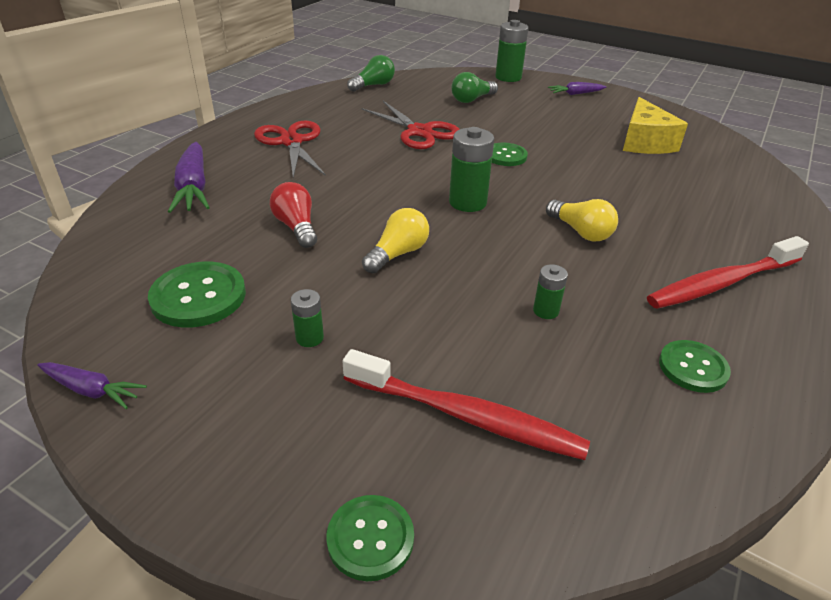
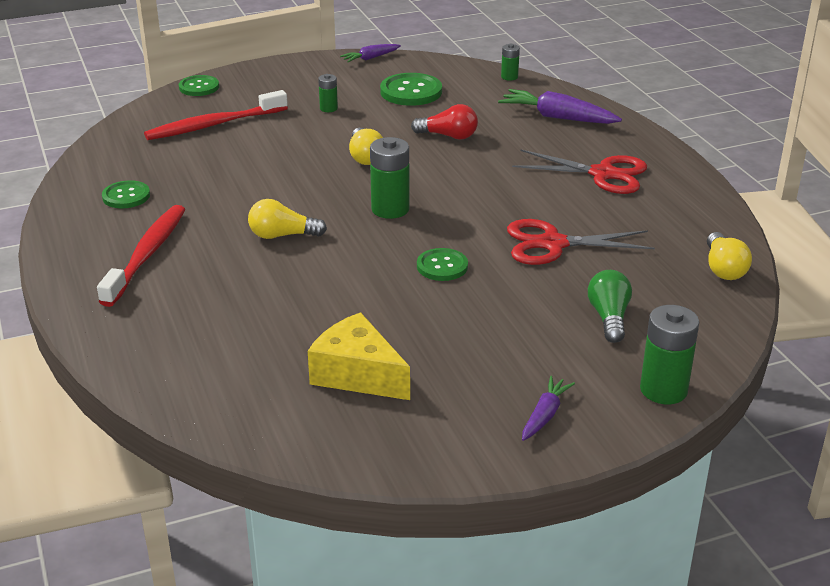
camera: 130 degrees right, 5 degrees down
(373, 85) = (723, 269): green light bulb -> yellow light bulb
(546, 311) = (236, 178): green battery -> green battery (509, 77)

